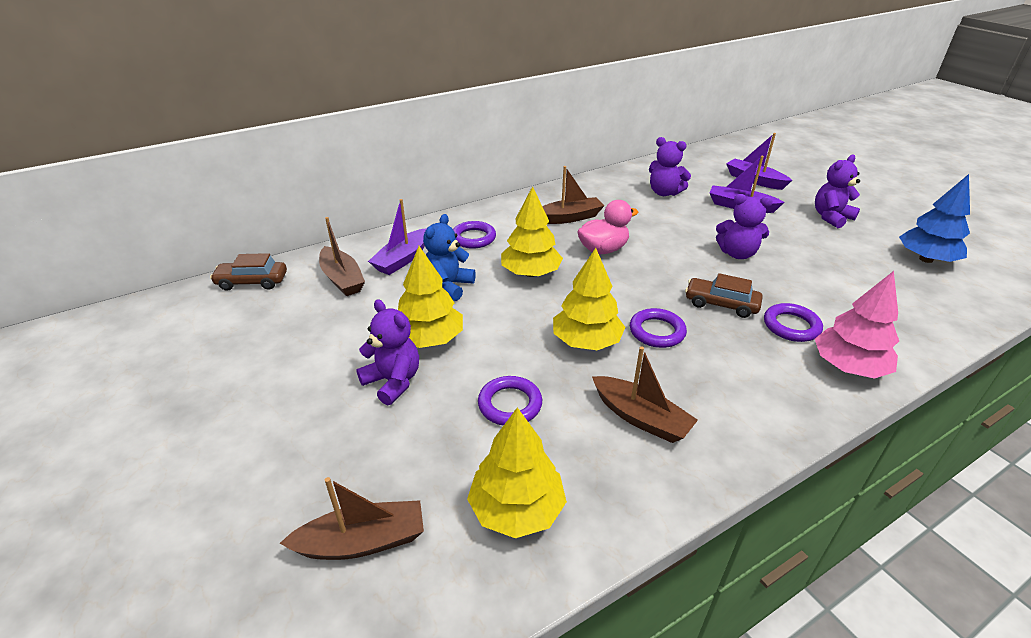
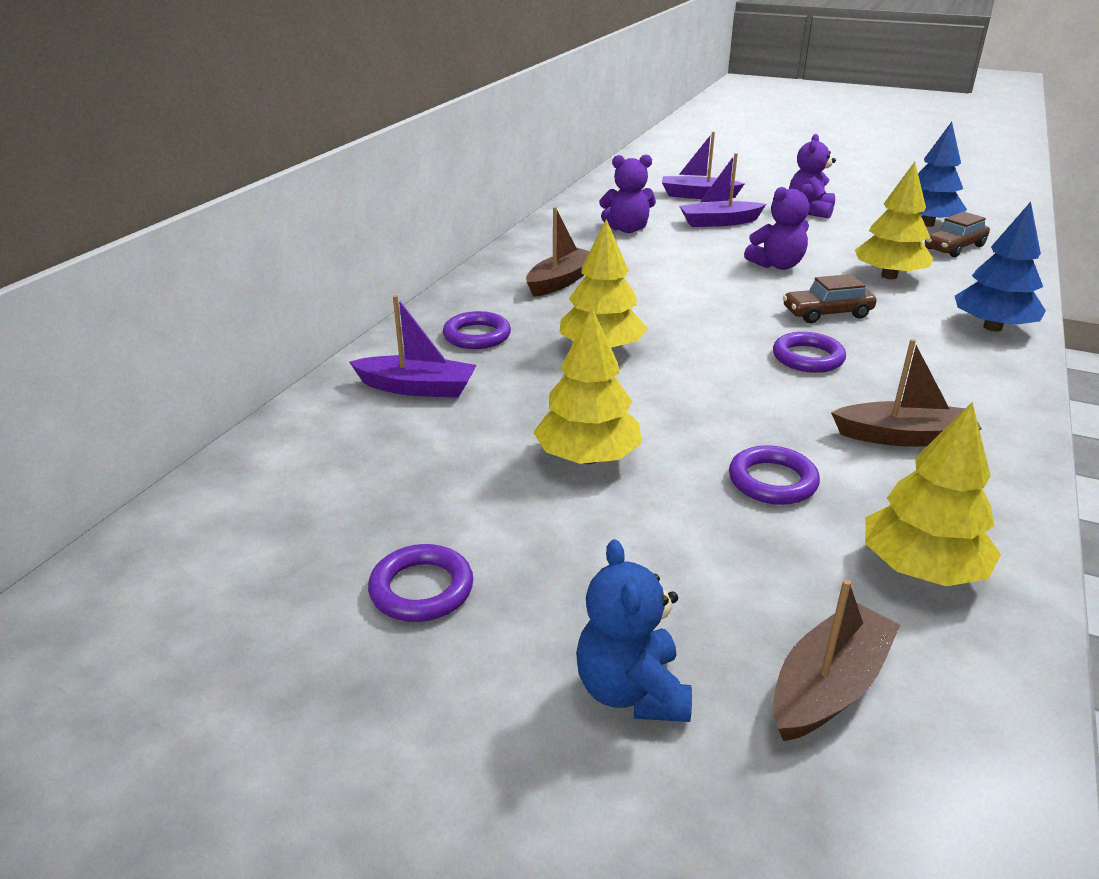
camera: 35 degrees left, 5 degrees down
(252, 282) = (222, 493): brown car -> brown car (954, 247)
(342, 279) = (365, 439): brown boat -> none
(393, 382) = (613, 518): purple teddy bear -> none
(402, 259) = (417, 388): purple boat -> purple boat turned 75 degrees counterclockwise
(448, 286) = (525, 396): blue teddy bear -> blue teddy bear (631, 691)
(586, 341) = (757, 392): yellow tree -> yellow tree (889, 276)
(603, 249) = (645, 301): pink duck -> none
(791, 326) = (907, 311): purple ring -> purple ring (421, 589)
(848, 367) = (992, 327): pink tree -> blue tree

